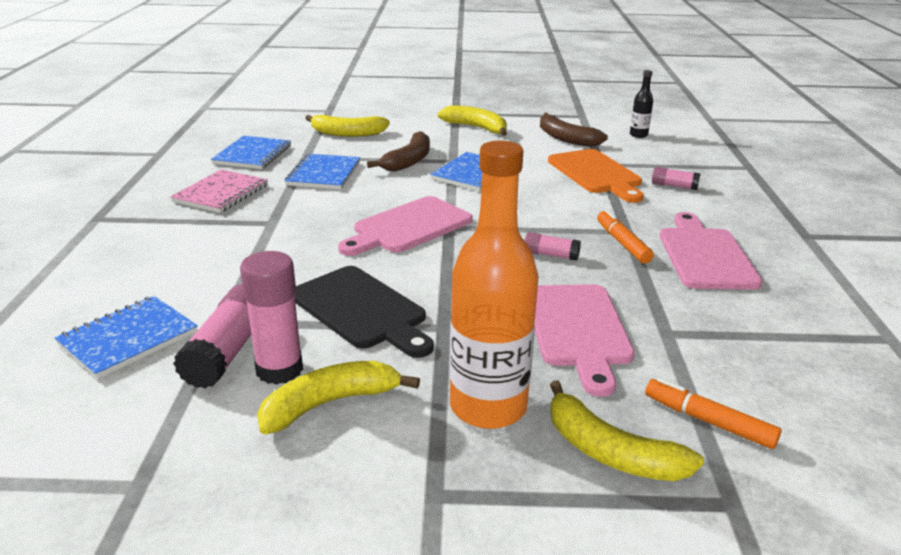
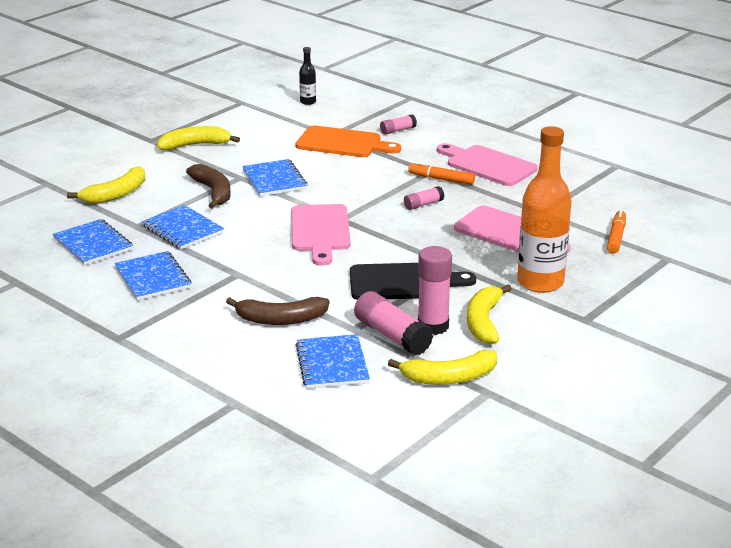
camera: 50 degrees left, 0 degrees up
(221, 193) = (153, 278): pink notebook -> blue notebook
(566, 138) = (271, 126): brown banana -> brown banana (280, 319)
(610, 452) = (607, 268): yellow banana -> yellow banana (449, 378)
(708, 421) = (616, 237): orange marker -> orange marker turned 120 degrees clockwise

